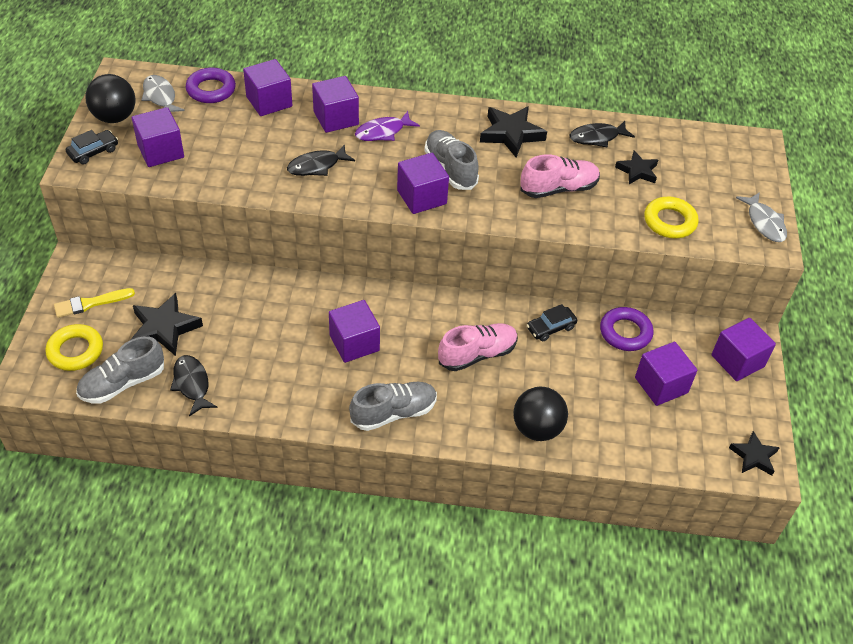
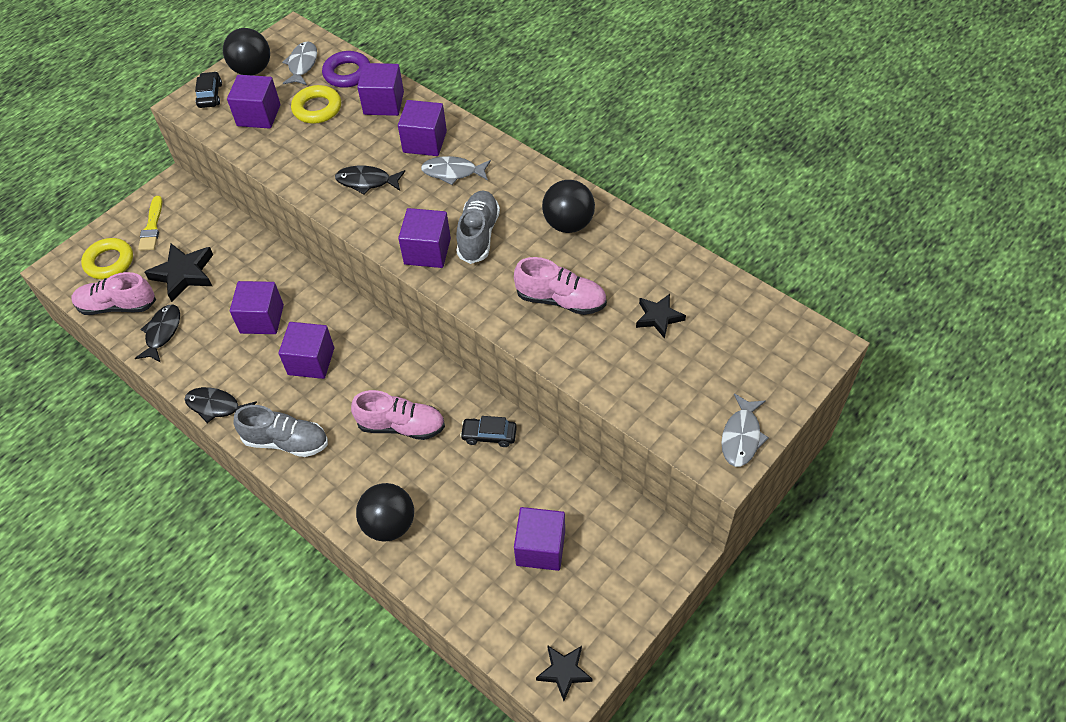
camera: 40 degrees right, 5 degrees up
(90, 303) = (152, 227): yellow brush -> yellow brush turned 105 degrees counterclockwise
(93, 152) = (210, 95): black car -> black car turned 90 degrees counterclockwise
(123, 383) = (117, 306): grey shoe -> pink shoe
(383, 132) = (453, 172): purple fish -> grey fish
(511, 134) = (568, 224): black star -> black ball
(597, 137) = (651, 264): black fish -> black fish (216, 406)
(625, 332) = (555, 477): purple ring -> none
(669, 221) = (639, 386): yellow ring -> yellow ring (317, 108)
(737, 361) = (640, 567): purple cube -> purple cube (262, 319)

